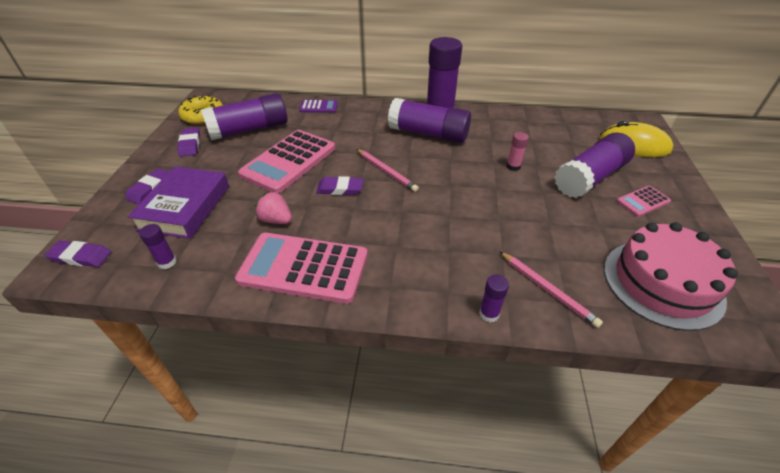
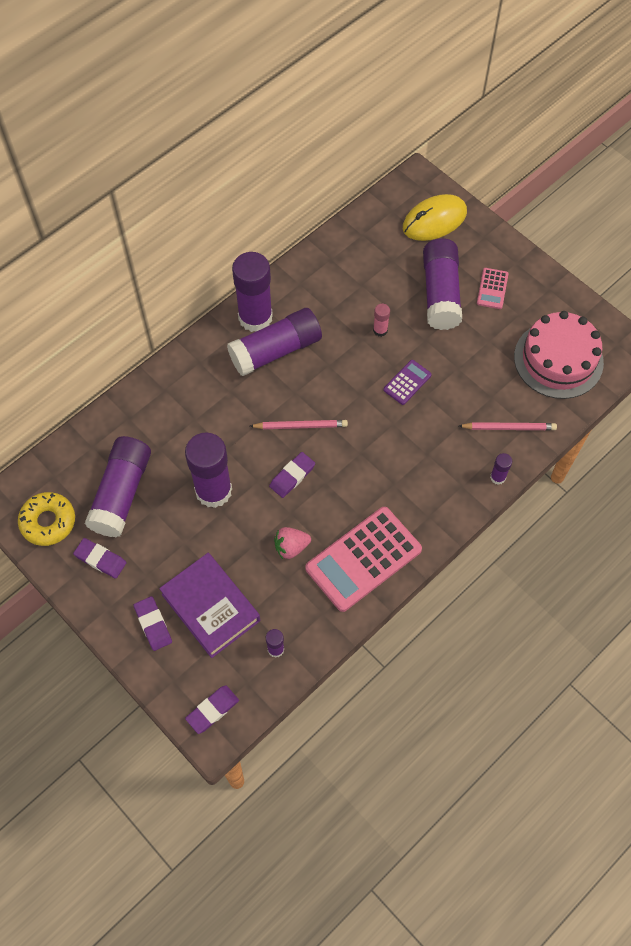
camera: 50 degrees left, 20 degrees up
(289, 161) = (213, 491): pink calculator -> purple glue stick
(318, 107) = (136, 406): purple calculator -> purple calculator (407, 382)

